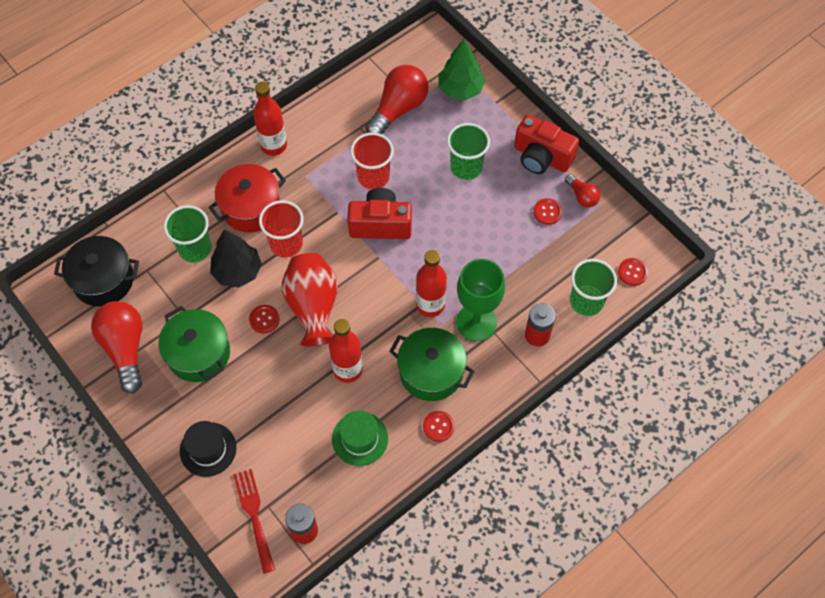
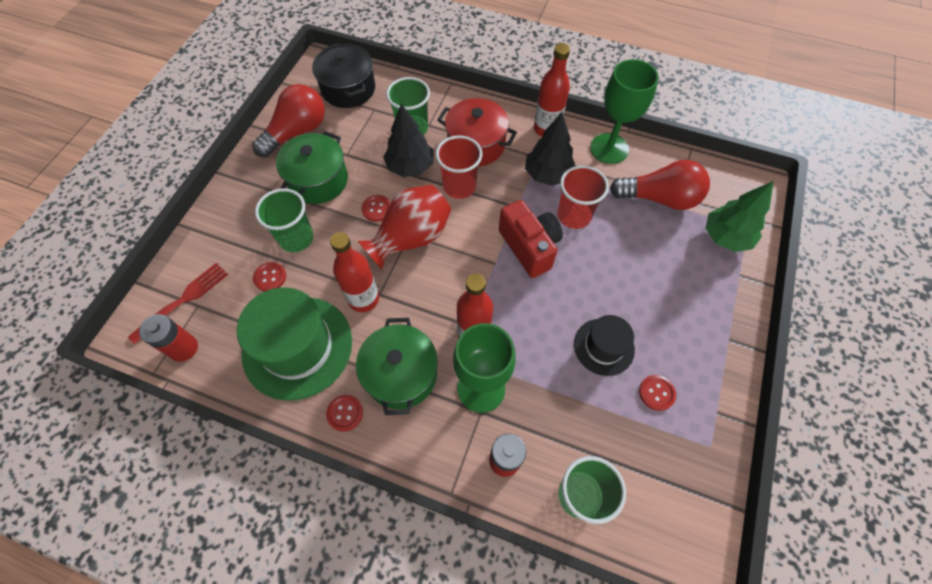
camera: 60 degrees right, 0 degrees up
(208, 449) = (233, 233): black hat -> black hat (603, 346)
(321, 172) = (548, 174): none -> black tree
(327, 113) = (609, 148): none -> green goblet
(360, 439) = (297, 347): green hat -> green hat, size x1.80
(466, 167) = (645, 287): green cup -> green cup (296, 238)
(541, 157) = (715, 352): red camera -> none
(582, 196) = (703, 420): red light bulb -> none
(632, 272) = (653, 532): red button -> red button (270, 277)

